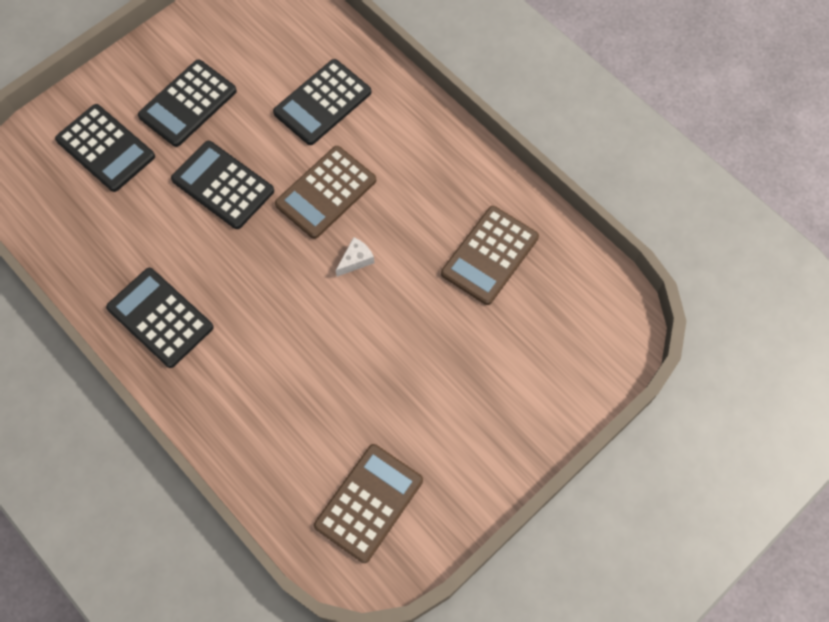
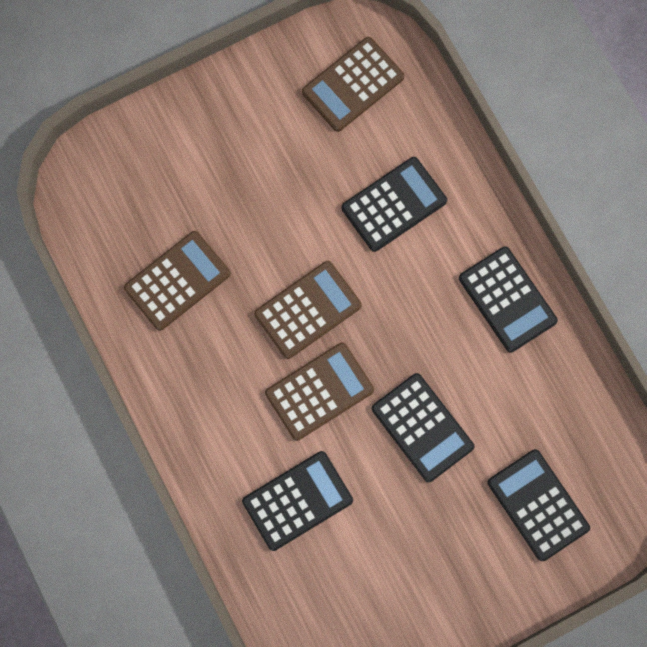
camera: 165 degrees left, 10 degrees up
(188, 104) = (442, 538): black calculator -> black calculator (394, 204)
(356, 260) = (308, 310): white cheese -> brown calculator

